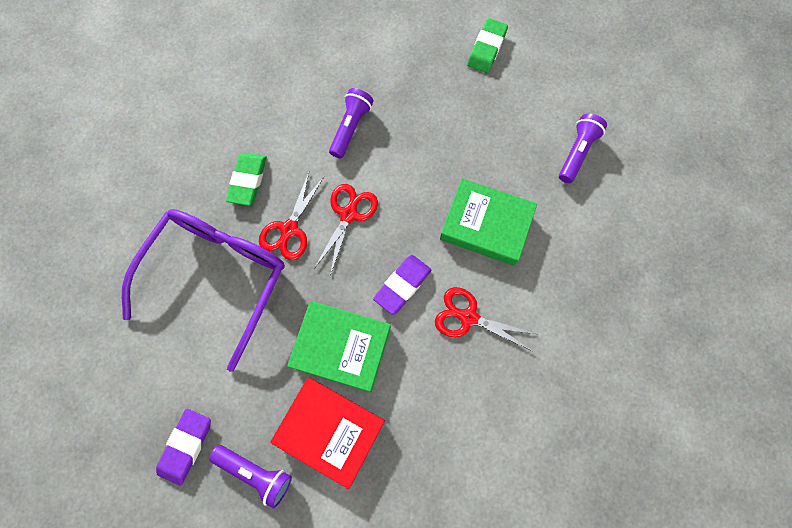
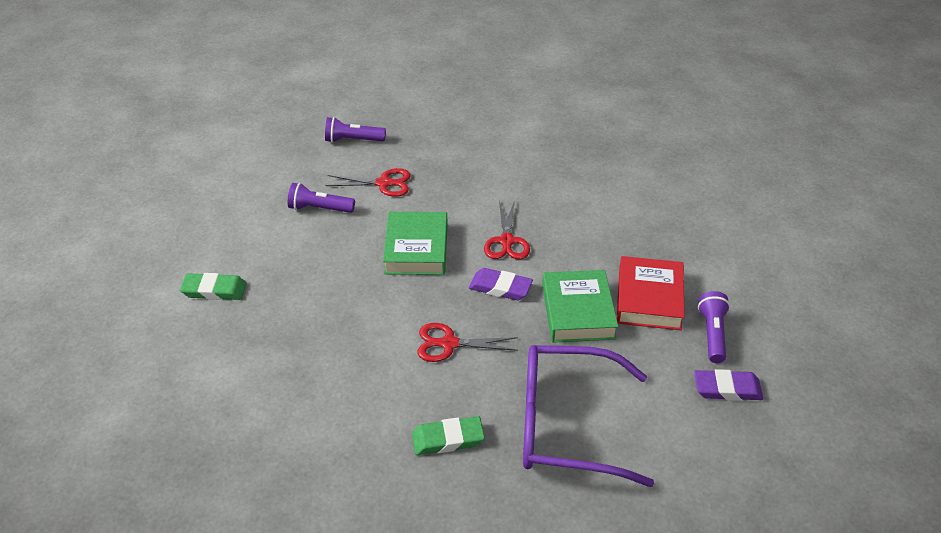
camera: 110 degrees left, 30 degrees down
(289, 229) = (486, 384): red scissors -> red scissors (383, 183)
(351, 128) = (348, 371): purple flashlight -> purple flashlight (353, 140)

